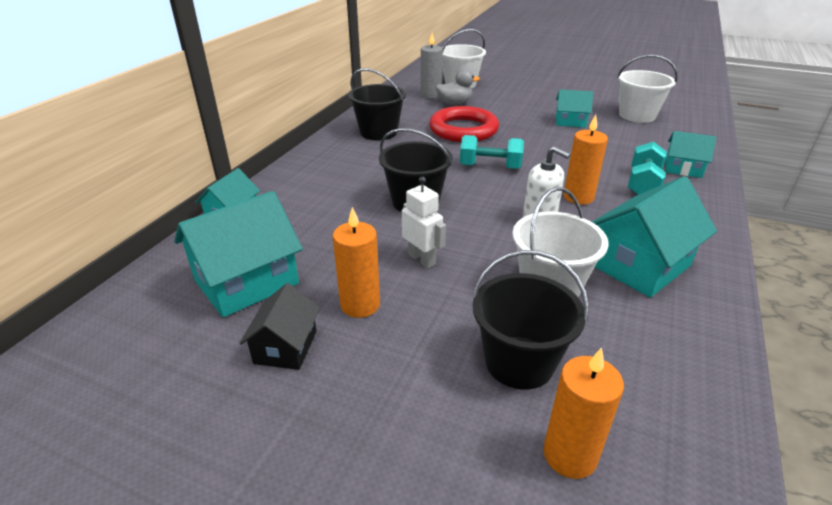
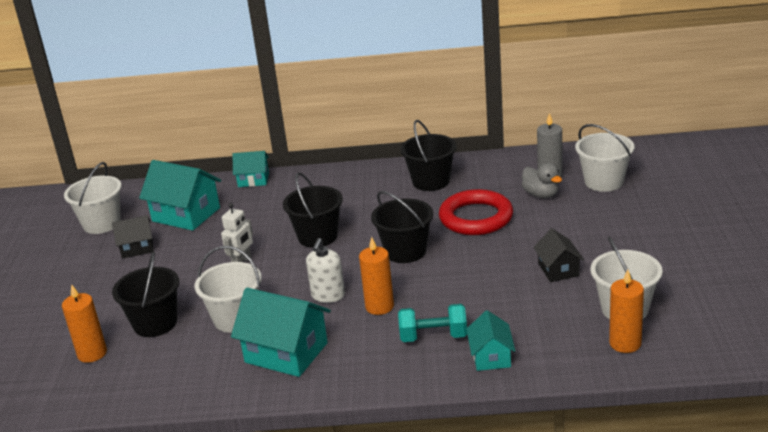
camera: 70 degrees right, 5 degrees down
(153, 378) = (102, 223): none -> white bucket
(360, 305) = (183, 257): orange candle -> orange candle (625, 343)
(490, 167) = (405, 251): turquoise dumbbell -> black bucket
(570, 121) = (558, 270): turquoise house -> black house

